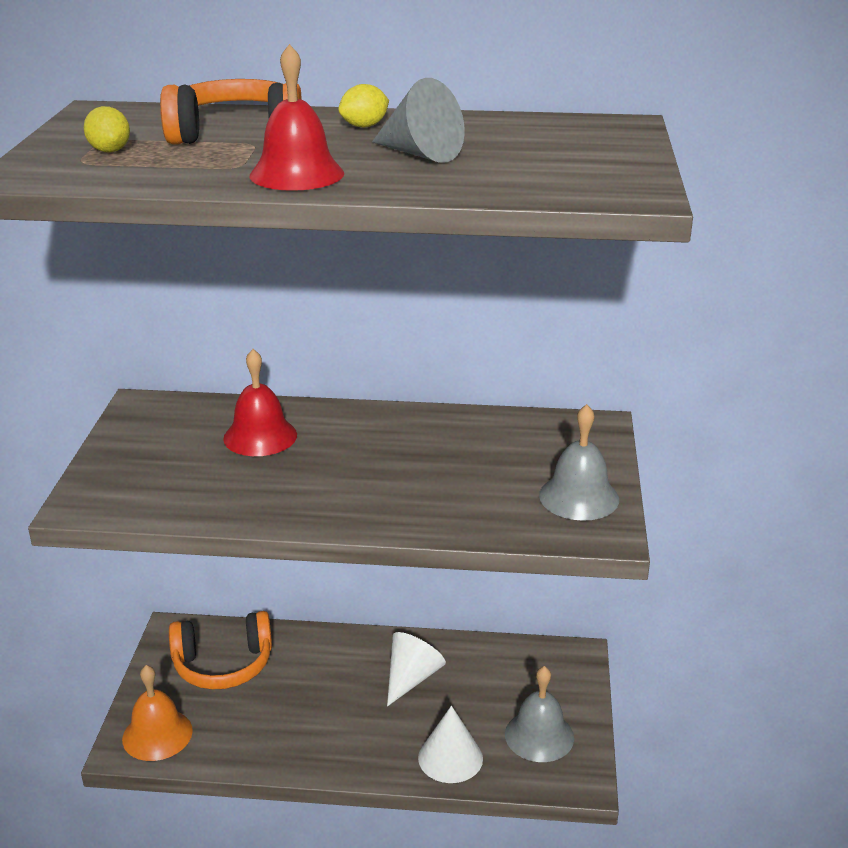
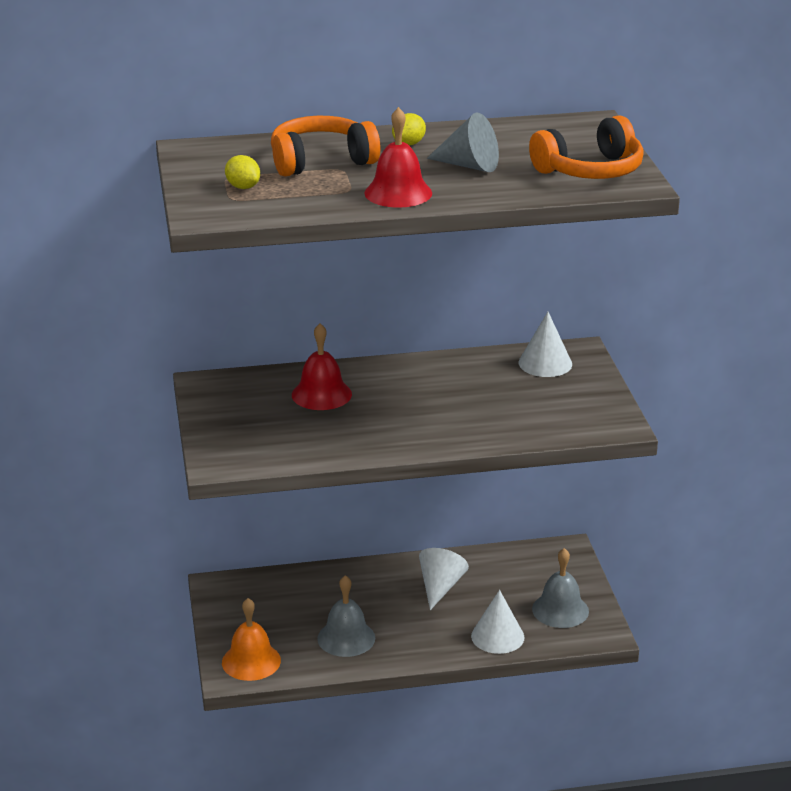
camera: 15 degrees left, 0 degrees up
(223, 664) = (276, 603): orange headphones -> orange headphones (590, 170)
(547, 435) = (545, 363): none -> white cone
(579, 497) = (590, 404): grey bell -> grey bell (346, 638)

